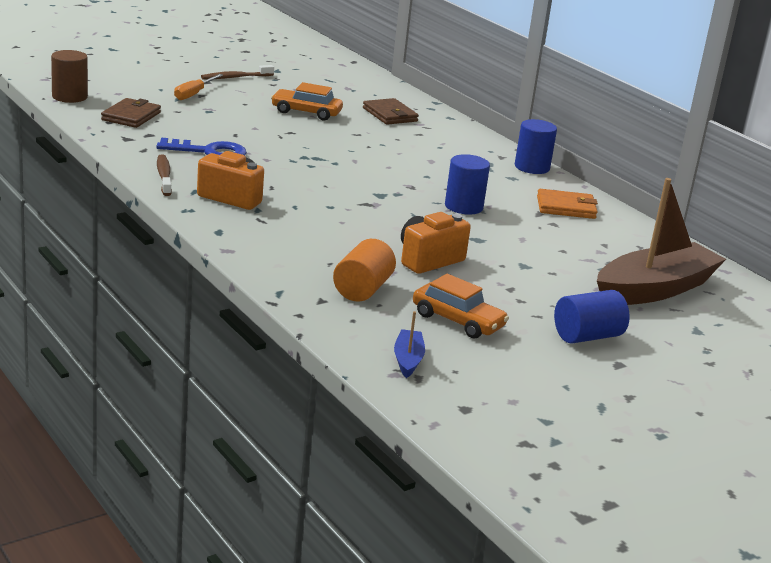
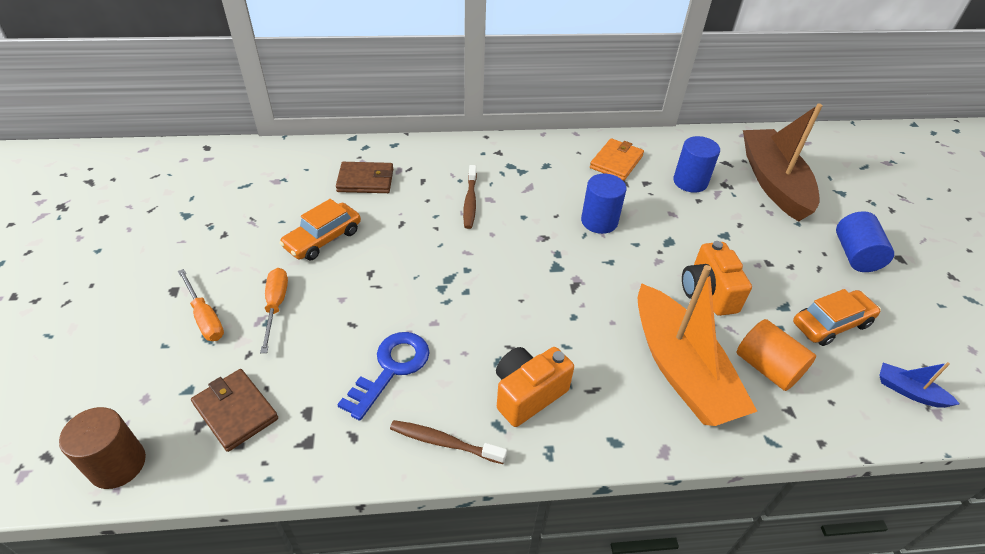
camera: 60 degrees left, 20 degrees up
(225, 110) = (276, 306): none -> orange screwdriver
(235, 77) = (180, 258): brown toothbrush -> brown toothbrush (470, 202)
(319, 252) = (681, 369): none -> orange boat
(532, 167) = (529, 145): blue cylinder -> blue cylinder (690, 182)

